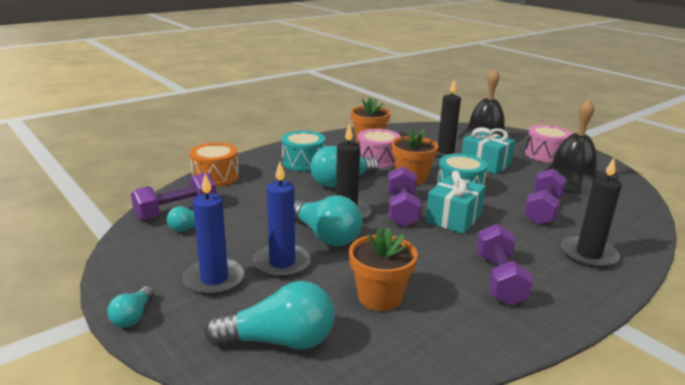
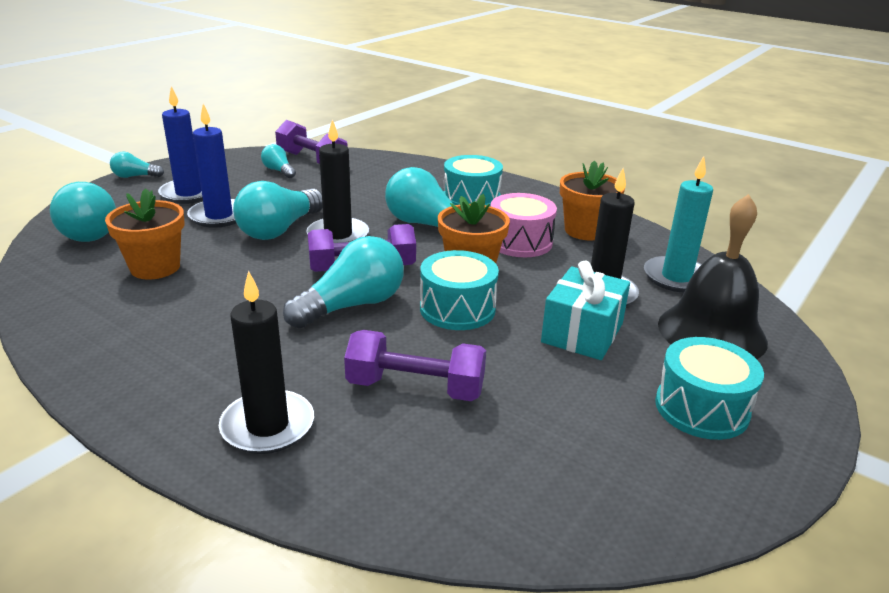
camera: 75 degrees right, 5 degrees up
(215, 177) = (398, 163): orange drum -> none
(430, 134) = (676, 277): none -> turquoise candle
(453, 218) = (352, 305): turquoise gift -> turquoise light bulb
(499, 279) = (191, 340): purple dumbbell -> none
(545, 154) = (701, 408): pink drum -> turquoise drum
(570, 181) = (573, 432): black bell -> none

